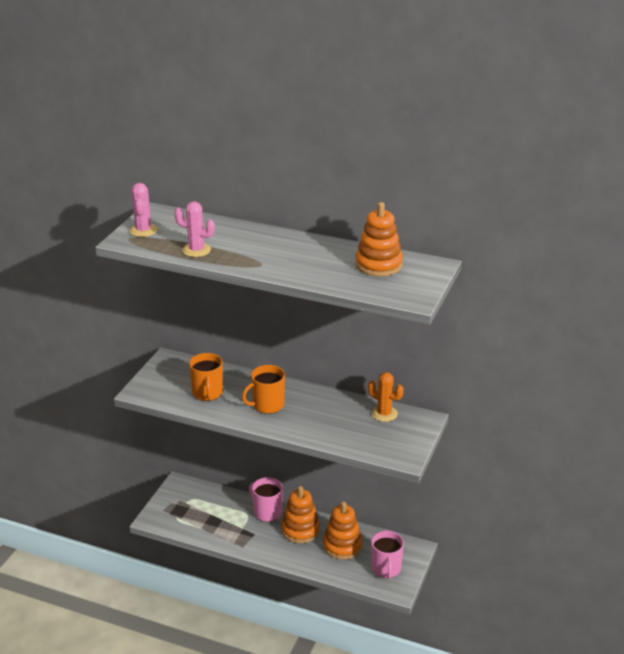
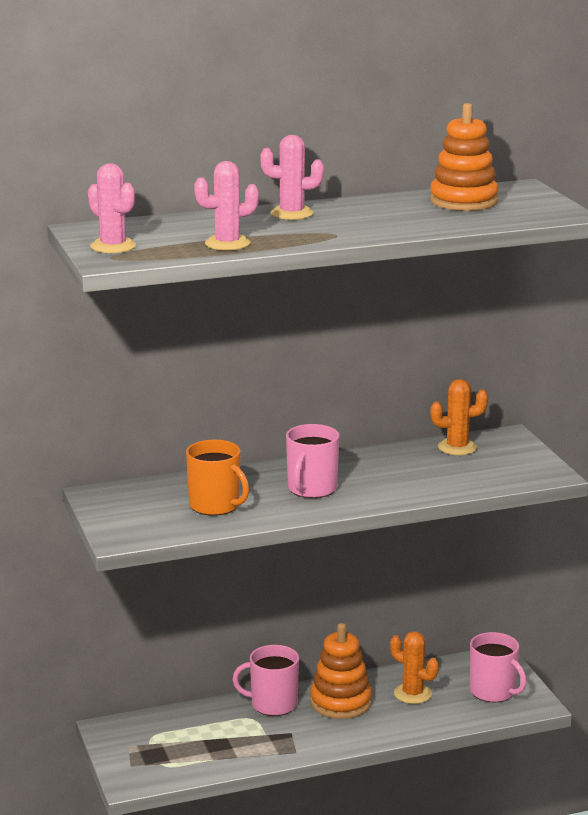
camera: 40 degrees left, 10 degrees down
(267, 405) = (311, 489): orange mug -> pink mug
(270, 239) = (292, 214): none -> pink cactus
(342, 545) = (412, 694): orange stacking toy -> orange cactus

